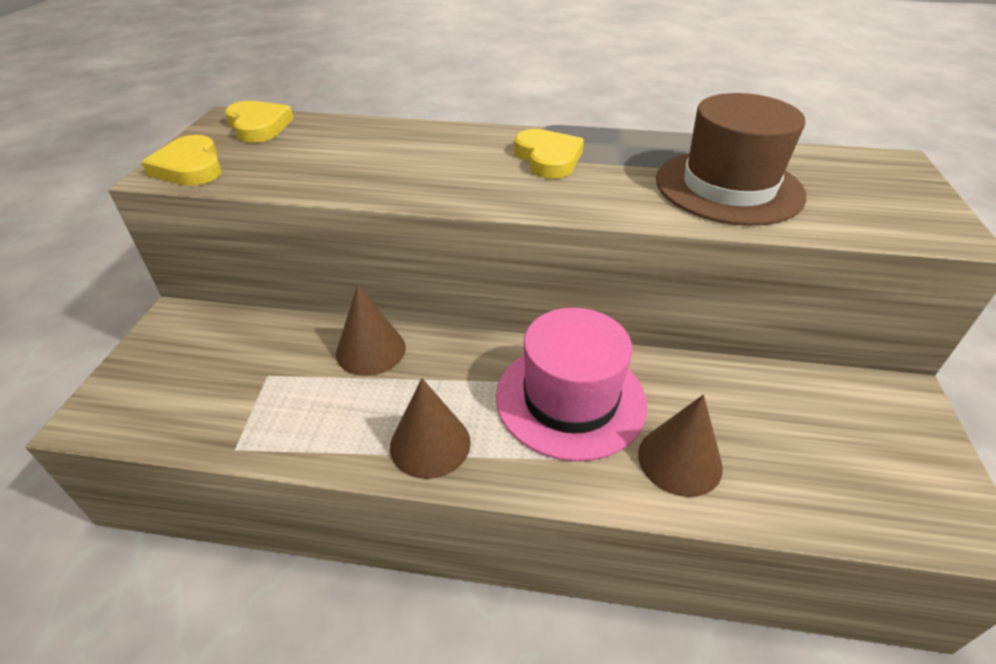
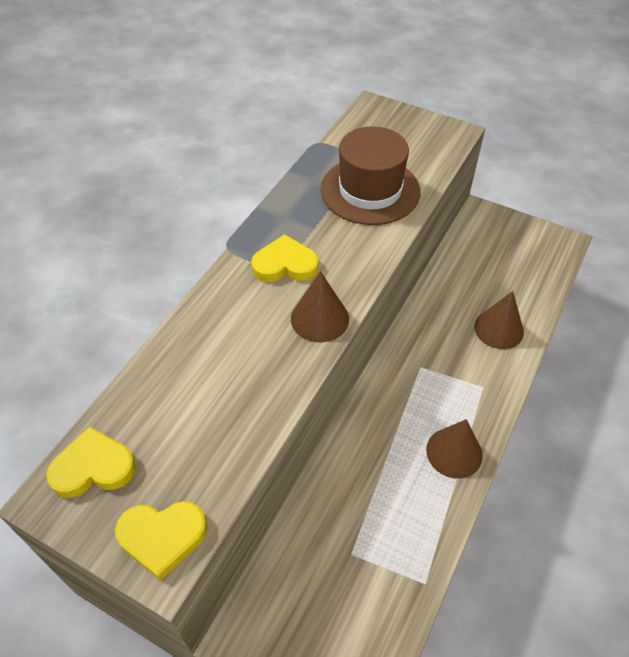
camera: 70 degrees left, 10 degrees up
(371, 350) = (349, 471): brown cone -> brown cone (319, 318)
(570, 399) = (438, 362): pink hat -> none

